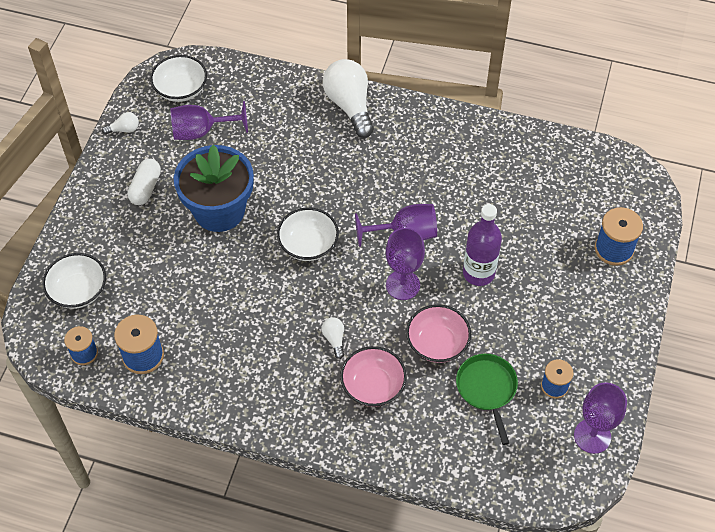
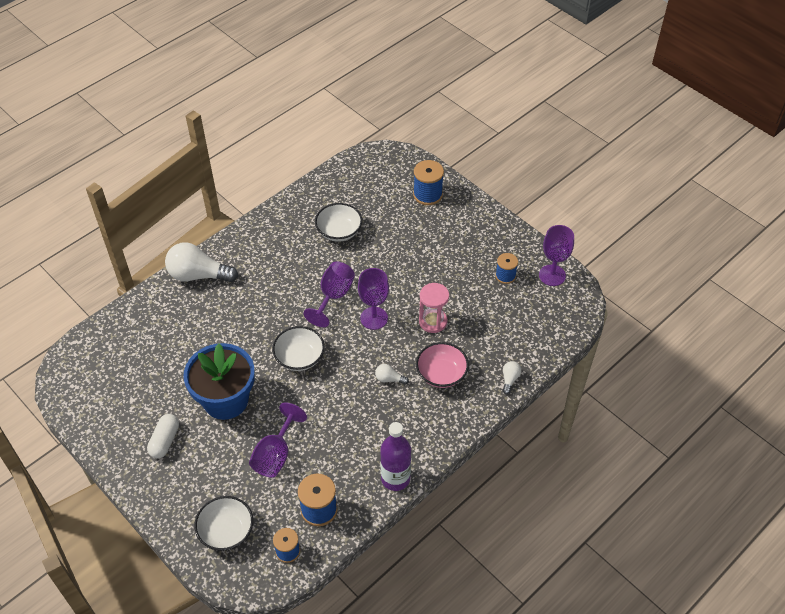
camera: 60 degrees left, 5 degrees down
(124, 129) = (94, 431): white light bulb -> white light bulb (510, 379)
(145, 188) = (165, 441): white capsule -> white capsule turned 60 degrees clockwise
(181, 89) = (89, 374): white bowl -> white bowl (339, 231)
(201, 131) = (142, 378): purple goblet -> purple goblet (275, 454)
(437, 343) = (433, 321): pink bowl -> pink hourglass
(478, 273) = (395, 272): purple bottle -> purple bottle (395, 478)
(487, 389) = (484, 312): green pan -> none

